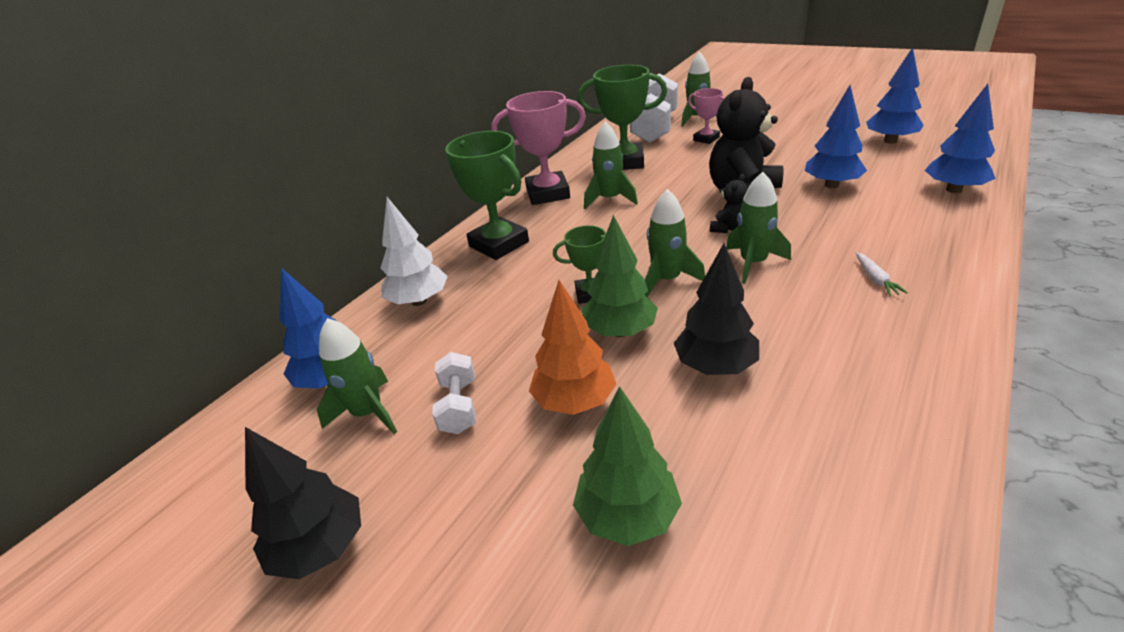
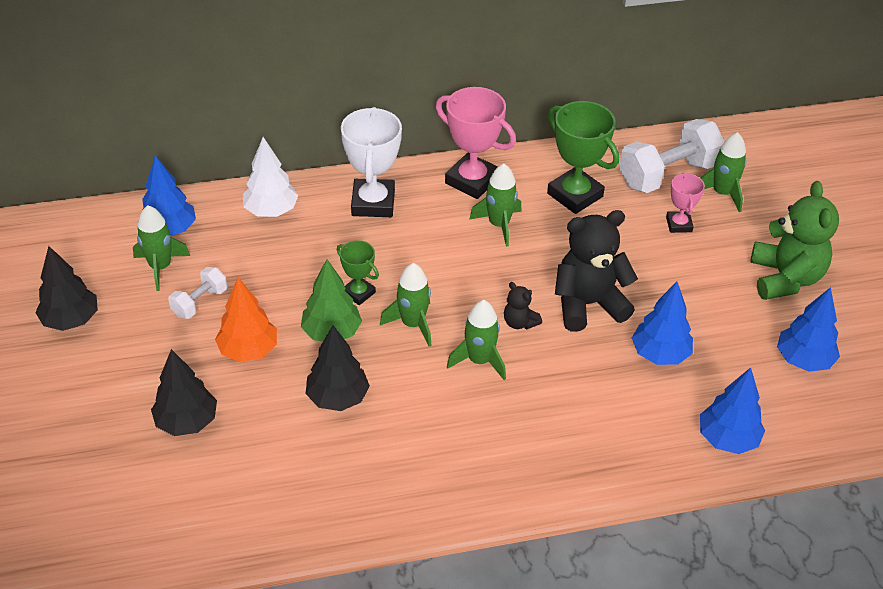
camera: 40 degrees right, 10 degrees up
(499, 244) = (373, 203): green trophy -> white trophy
(628, 516) = (187, 422): green tree -> black tree
(729, 228) = (519, 322): black teddy bear -> black teddy bear turned 60 degrees clockwise
(802, 124) = (785, 278): none -> green teddy bear
(875, 279) = (518, 439): white carrot -> none

